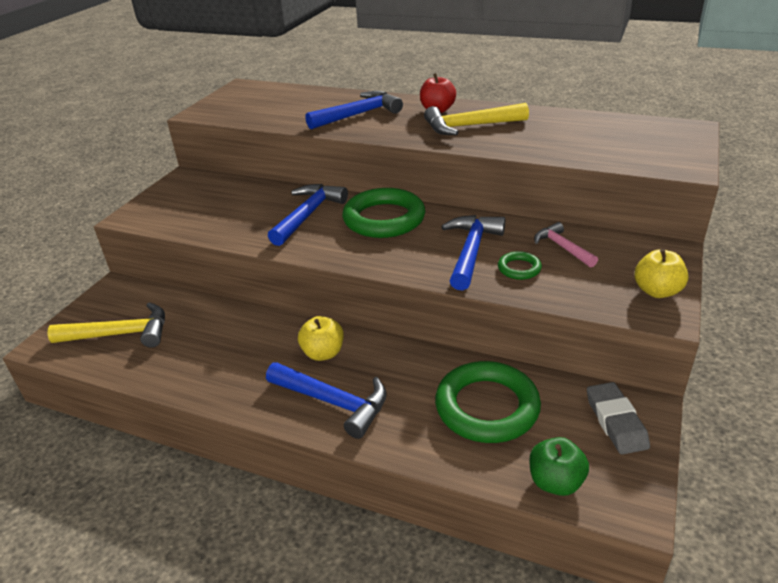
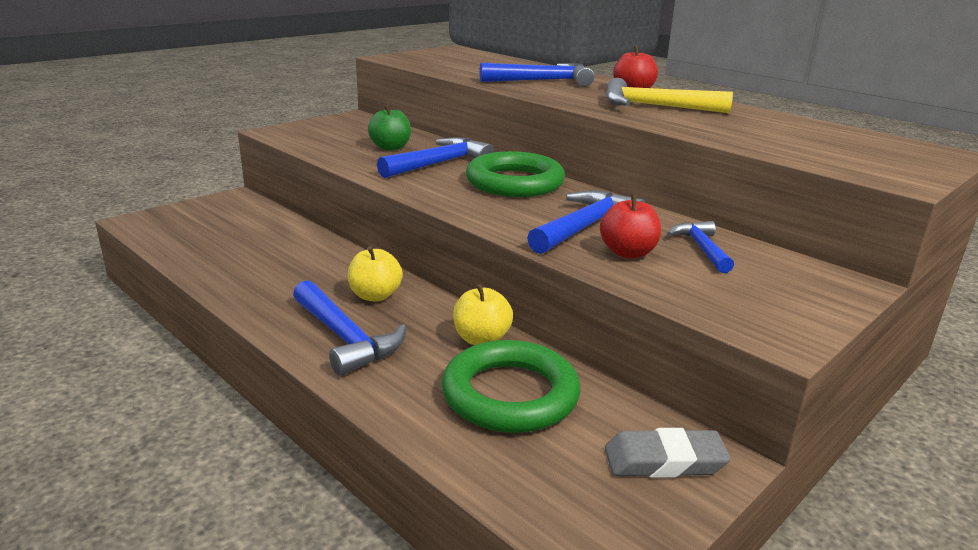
camera: 20 degrees right, 10 degrees down
(121, 334) = (205, 230): yellow hammer -> none
(519, 268) = (628, 253): green ring -> red apple
(555, 482) = (529, 494): green apple -> green apple (390, 148)
(562, 247) = (701, 248): pink hammer -> blue hammer
(616, 421) = (664, 461): grey eraser -> grey eraser turned 75 degrees clockwise
(657, 291) = (793, 315): yellow apple -> yellow apple (481, 339)

